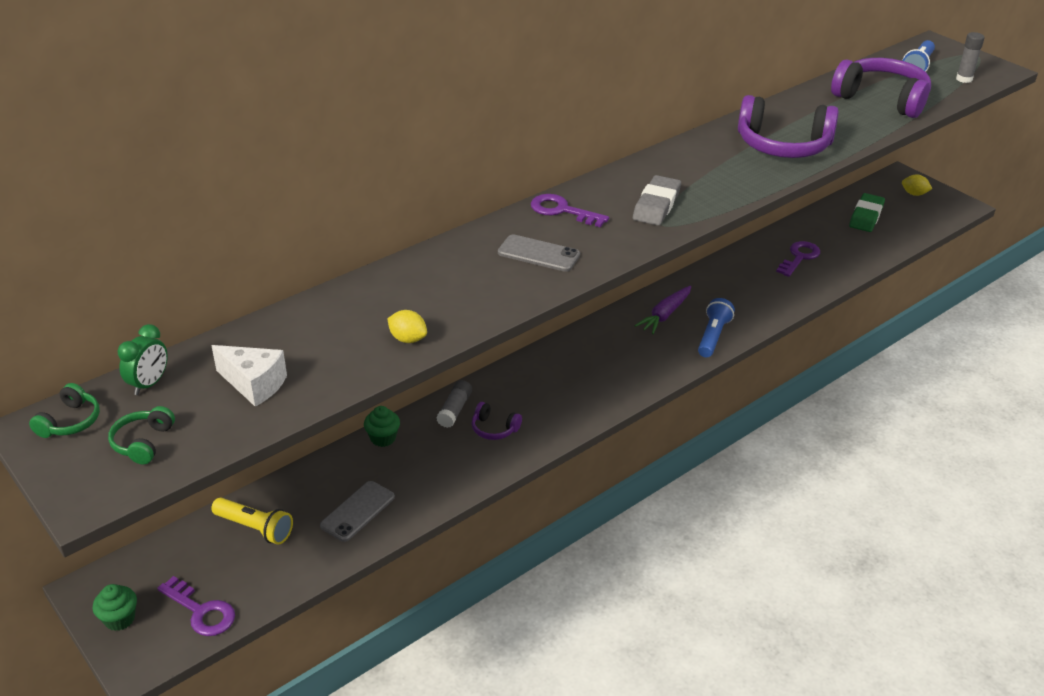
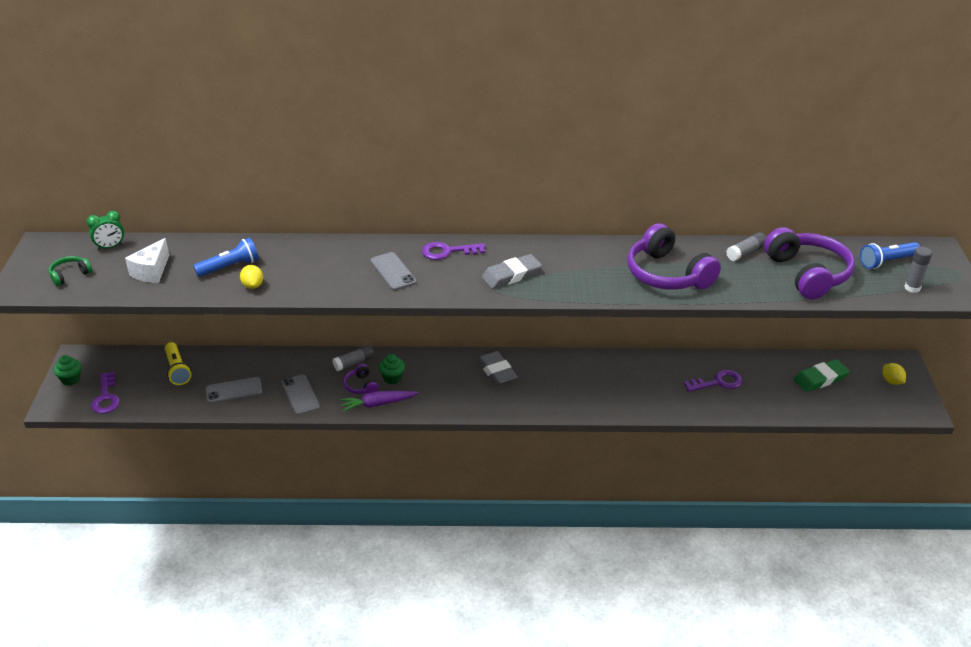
camera: 40 degrees right, 0 degrees up
(70, 422) = (57, 248): green headphones -> none
(254, 384) = (151, 271): white cheese -> white cheese turned 45 degrees clockwise
(383, 438) = (296, 357): green cupcake -> green cupcake (392, 378)
(441, 473) = (300, 395): none -> grey phone
(562, 211) = (448, 252): purple key -> purple key turned 75 degrees counterclockwise
(607, 344) = (497, 371): none -> grey eraser
(665, 315) = (561, 372): purple carrot -> purple carrot (378, 404)
(713, 336) = (573, 403): blue flashlight -> blue flashlight (229, 267)
(812, 101) = (745, 252): none -> grey glue stick

